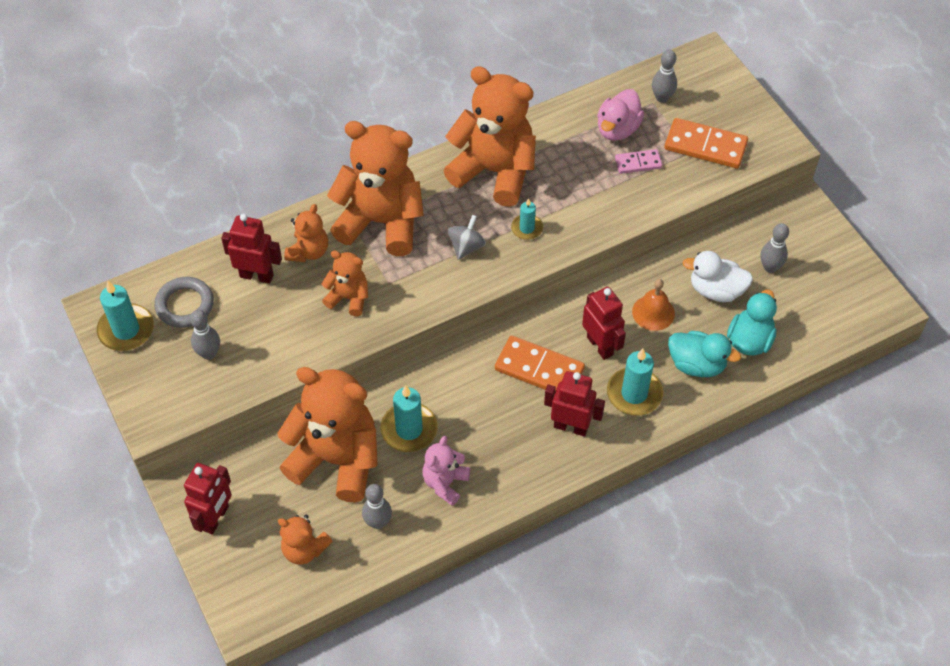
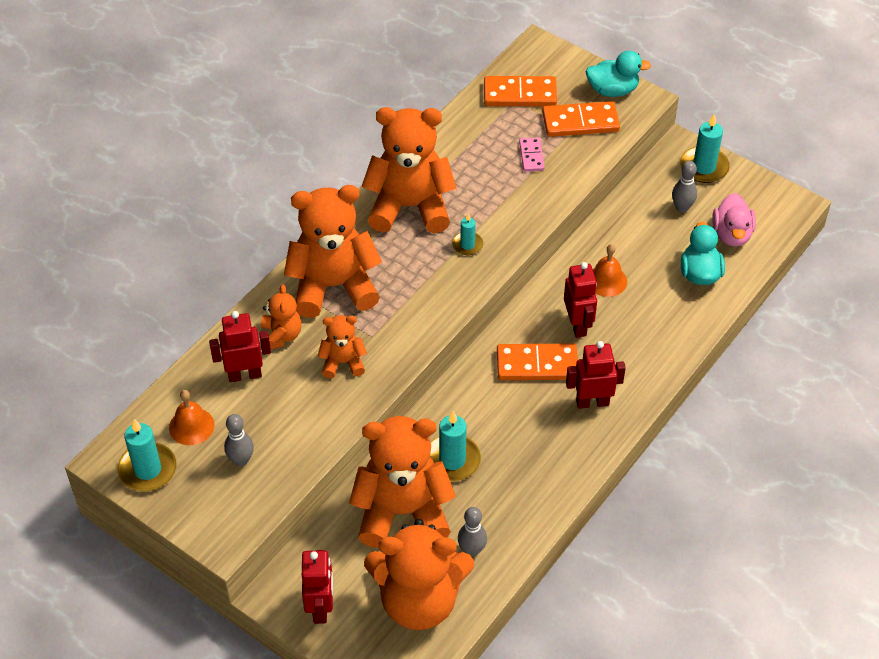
camera: 25 degrees left, 5 degrees down
(185, 305) = (191, 426): grey ring -> orange bell
(304, 549) = (419, 600): orange teddy bear -> orange teddy bear, size x2.04
(445, 483) = (511, 492): pink teddy bear -> none
(466, 247) = (423, 280): grey spinning top -> none
(600, 345) = (577, 325): red robot -> red robot turned 45 degrees clockwise
(617, 129) = (497, 134): pink duck -> pink duck (731, 234)
(634, 393) = (630, 354): turquoise candle -> turquoise candle (704, 167)
(638, 163) = (531, 156): pink domino -> pink domino turned 60 degrees counterclockwise
(662, 98) = (520, 94): grey bowling pin -> orange domino
(696, 364) = (668, 310): turquoise duck -> turquoise duck (612, 90)
(716, 290) = (648, 243): white duck -> none

